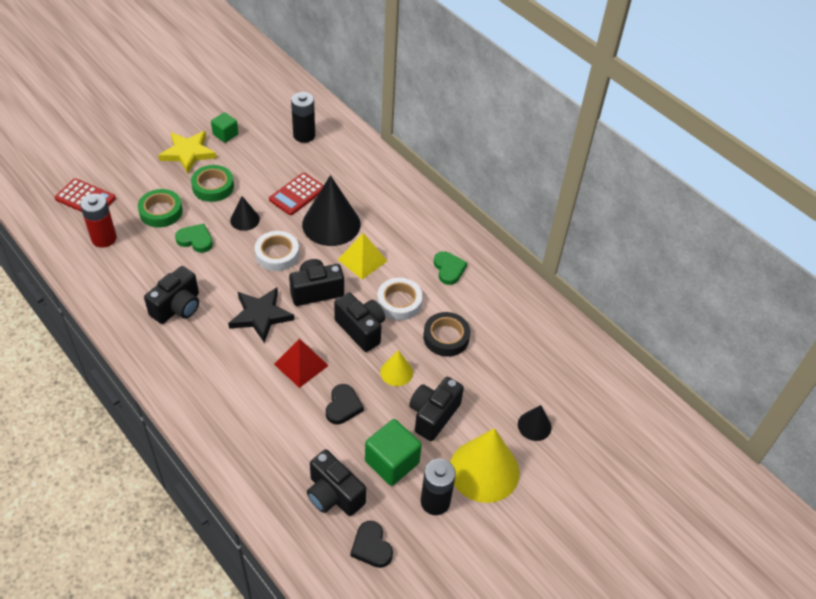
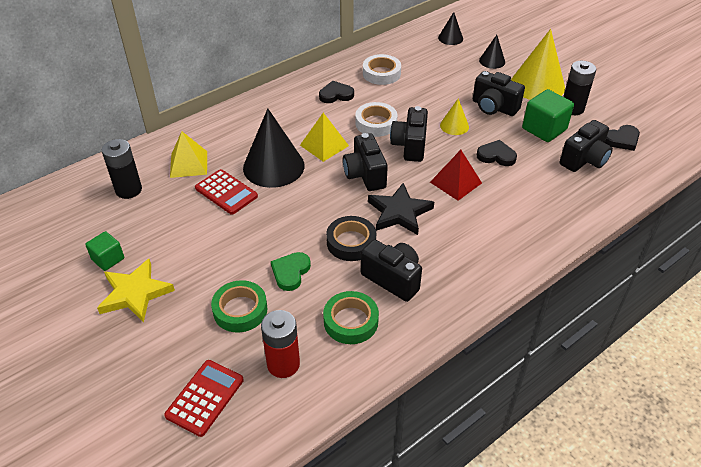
camera: 85 degrees left, 5 degrees down
(213, 187) = (203, 264): green tape -> green tape (351, 321)
(245, 219) = (261, 232): black cone -> black cone (450, 38)
(277, 254) = (315, 204): white tape -> white tape (381, 73)
(336, 167) = (188, 164): none -> yellow pyramid
(361, 329) = (410, 146): black camera -> black camera turned 45 degrees counterclockwise
(446, 337) = (413, 99): black tape -> black tape (351, 242)
(449, 269) = (336, 95): green heart -> black heart

